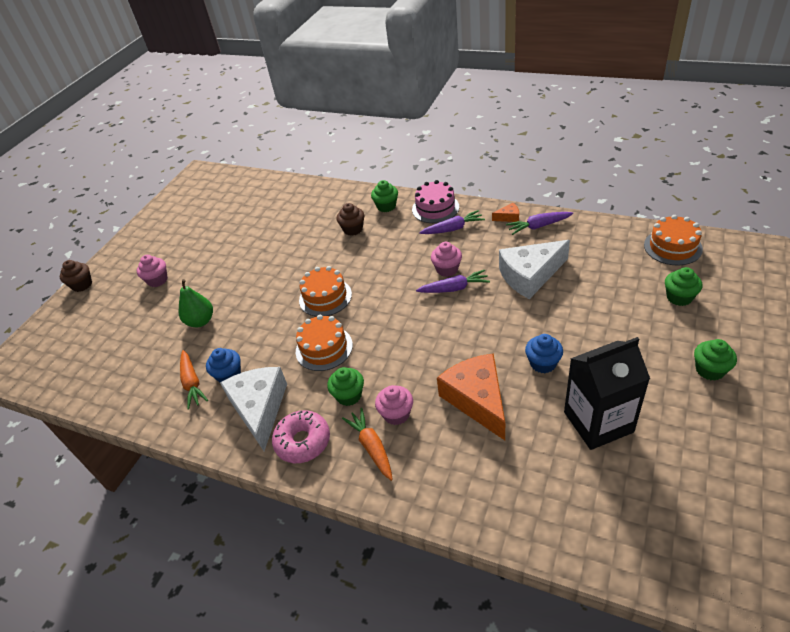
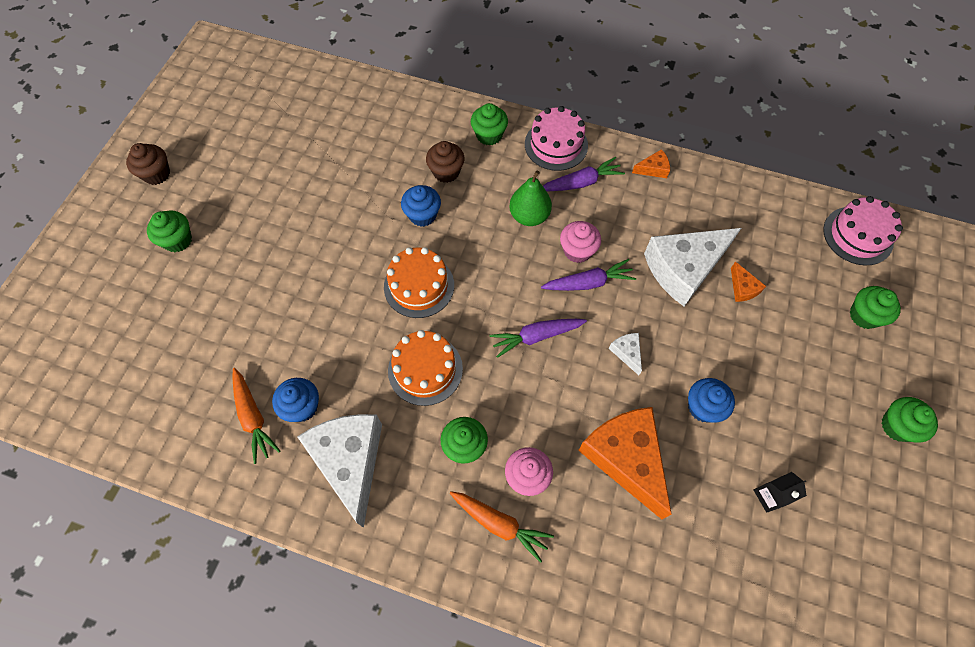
camera: 10 degrees left, 20 degrees up
(82, 285) = (66, 241): brown cupcake -> brown cupcake (156, 174)
(157, 280) = (178, 240): pink cupcake -> green cupcake
(201, 321) = (251, 316): green pear -> green pear (529, 216)
(303, 441) = (412, 514): pink donut -> none
(333, 255) = (422, 215): none -> blue cupcake
(371, 447) = (500, 524): orange carrot -> orange carrot turned 150 degrees clockwise
(482, 330) = (627, 352): none -> white cheese
(538, 226) = (692, 188): purple carrot -> purple carrot (536, 336)
(577, 285) = (742, 288): none -> orange cheese
(598, 422) = (769, 496): black carton -> black carton, size x0.42
(672, 247) = (858, 235): orange cake -> pink cake

